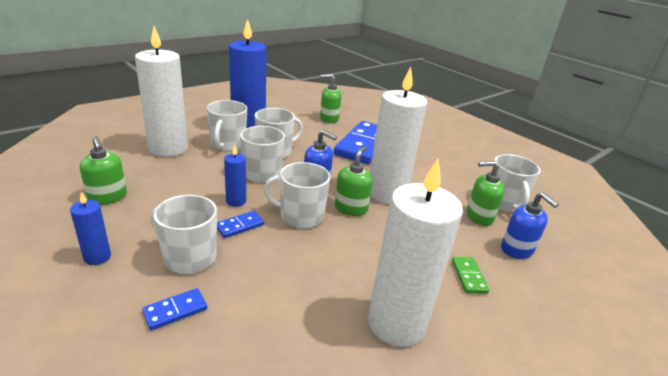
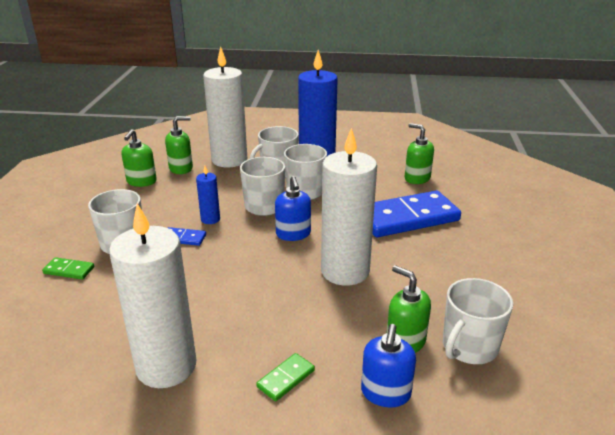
camera: 50 degrees right, 0 degrees up
(97, 257) = (83, 217): blue candle -> none
(175, 310) = (69, 270): blue domino -> green domino
(300, 216) = (236, 253): white mug -> none
(351, 208) = (287, 267): green soap dispenser -> green soap dispenser (181, 168)

